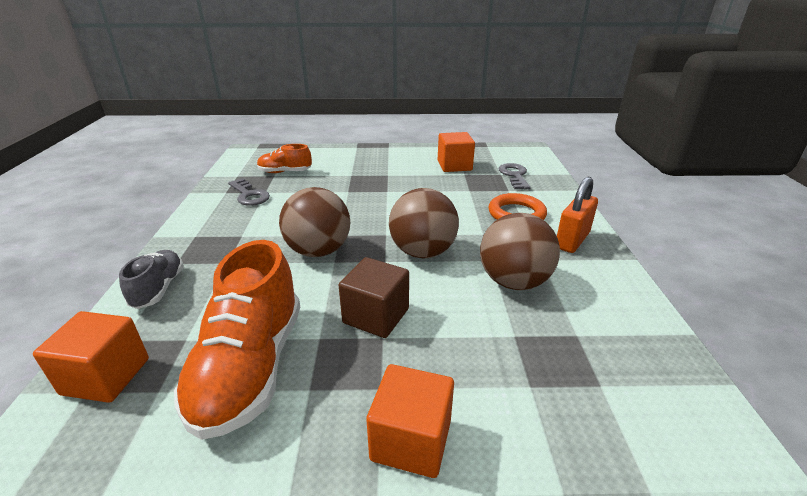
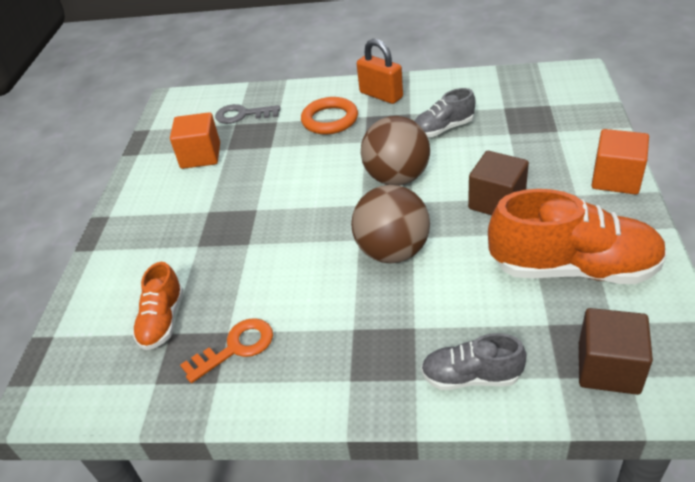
camera: 80 degrees left, 10 degrees up
(106, 376) = (608, 368): orange cube -> brown cube
(249, 195) = (236, 348): grey key -> orange key
(513, 282) = (443, 129): brown ball -> grey shoe

